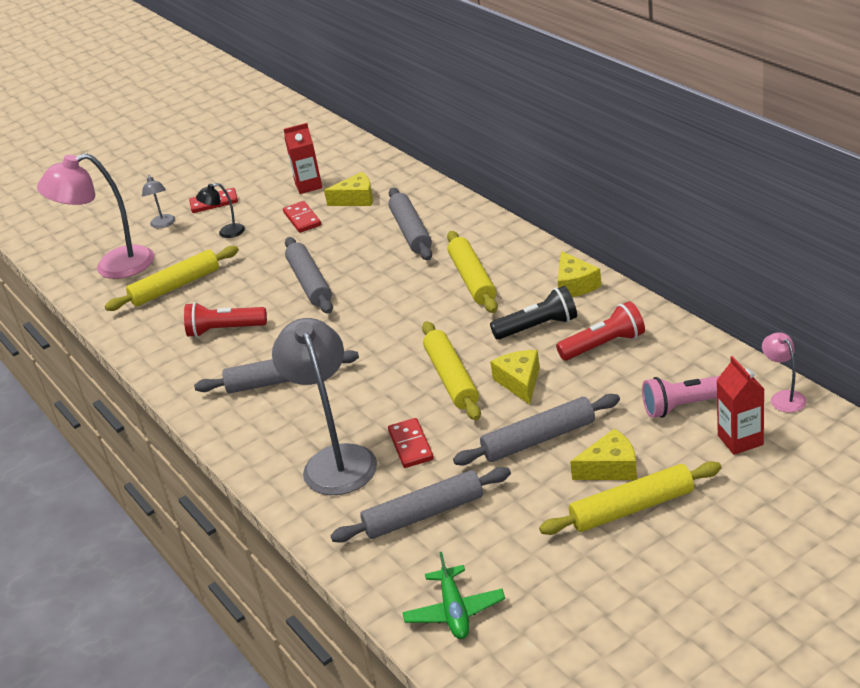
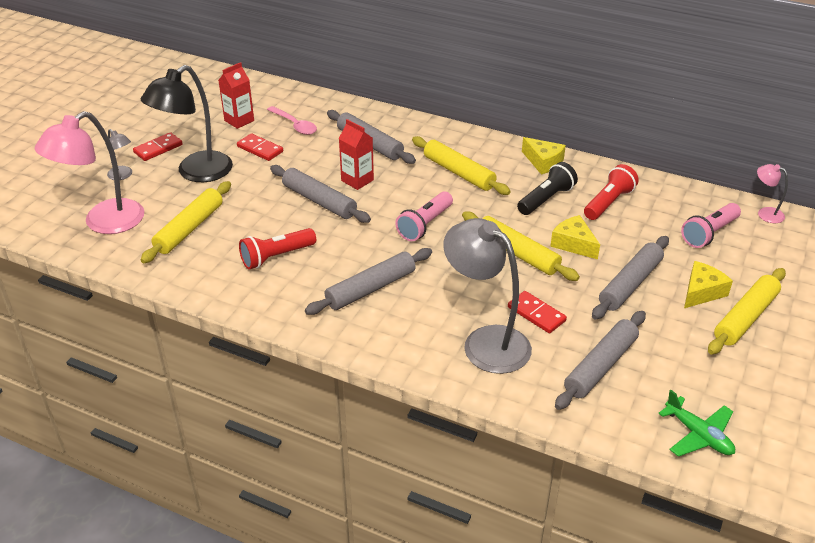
camera: 35 degrees left, 5 degrees up
(226, 233) = (196, 173): black lamp -> black lamp, size x2.19
(356, 199) = (295, 125): yellow cheese -> pink spoon
(387, 328) = (425, 225): none -> pink flashlight
(740, 440) = (767, 249): red carton -> red carton (357, 180)

